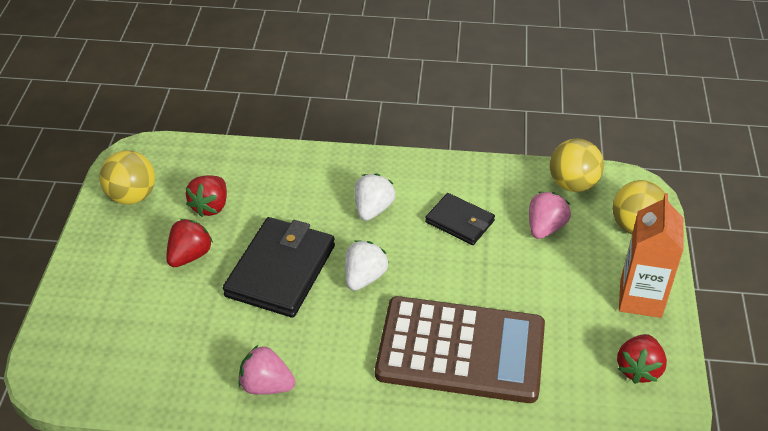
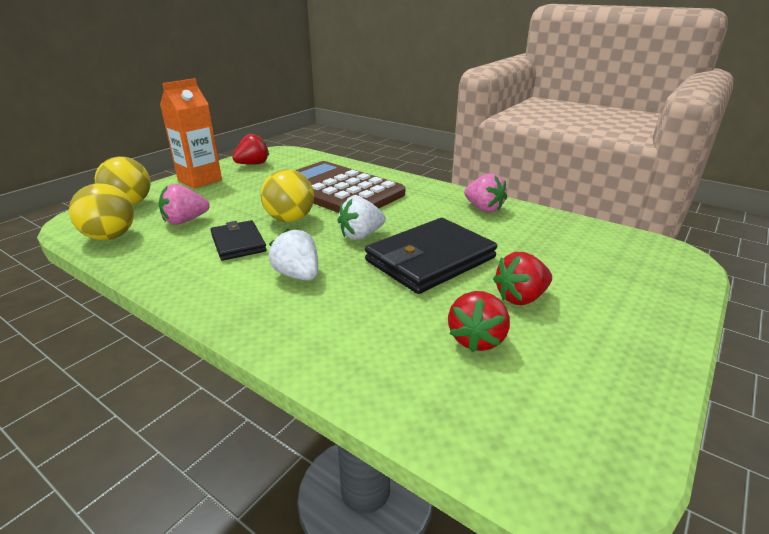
camera: 150 degrees left, 15 degrees down
(132, 196) = (594, 395): yellow ball -> yellow ball (290, 219)
(210, 206) = (476, 339): red strawberry -> red strawberry turned 150 degrees clockwise
(373, 209) = (298, 275): white strawberry -> white strawberry turned 90 degrees clockwise

